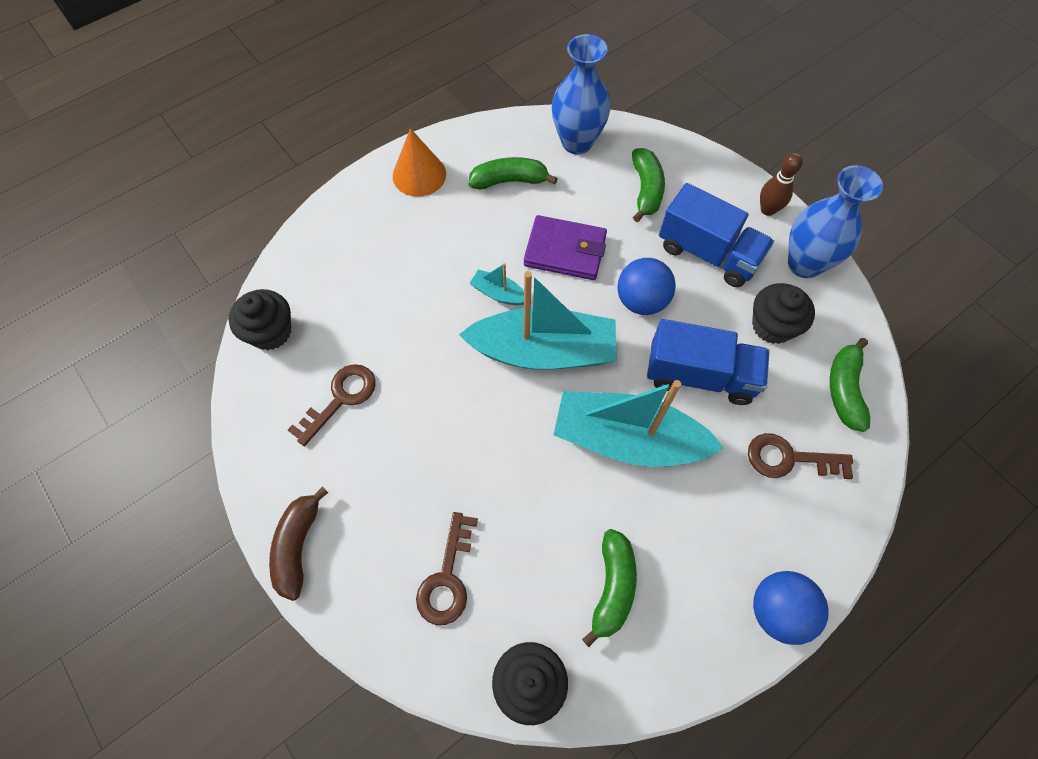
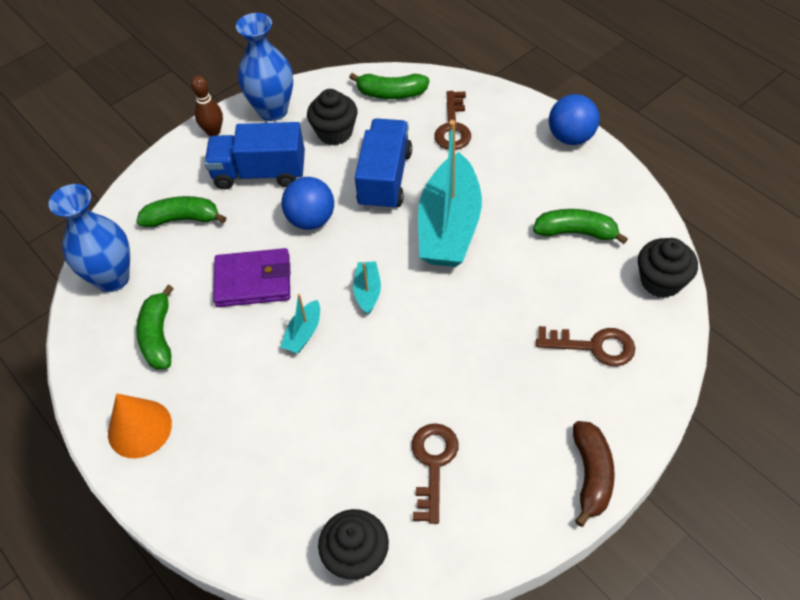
camera: 90 degrees left, 10 degrees down
(298, 546) = (591, 475): brown banana -> brown banana turned 90 degrees counterclockwise
(340, 399) = (433, 464): brown key -> brown key turned 60 degrees clockwise
(543, 351) = (368, 291): turquoise boat -> turquoise boat, size x0.43
(565, 251) = (253, 281): purple wallet -> purple wallet turned 75 degrees clockwise
(708, 253) = (260, 173): blue truck -> blue truck turned 120 degrees counterclockwise

